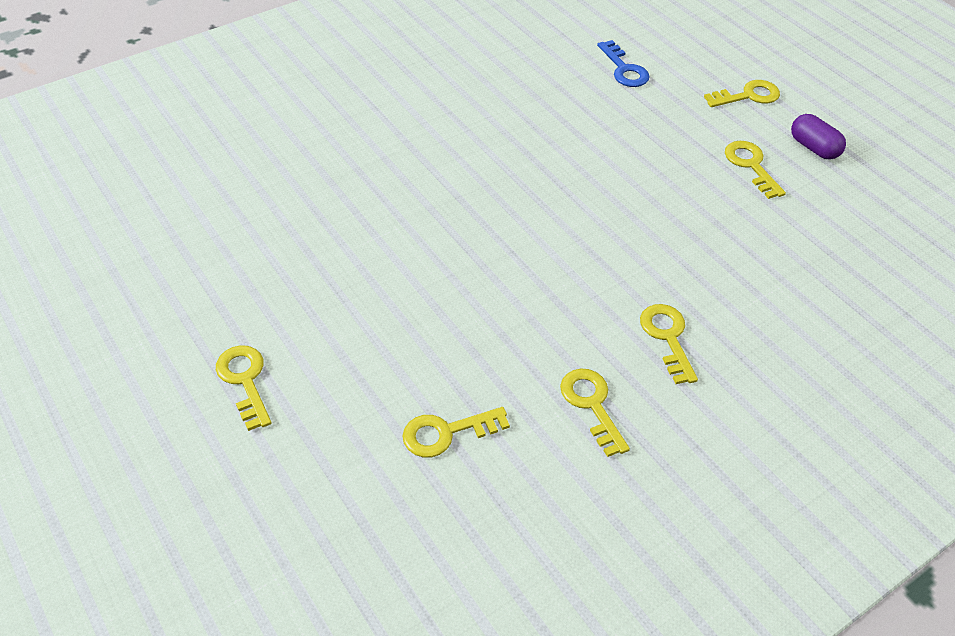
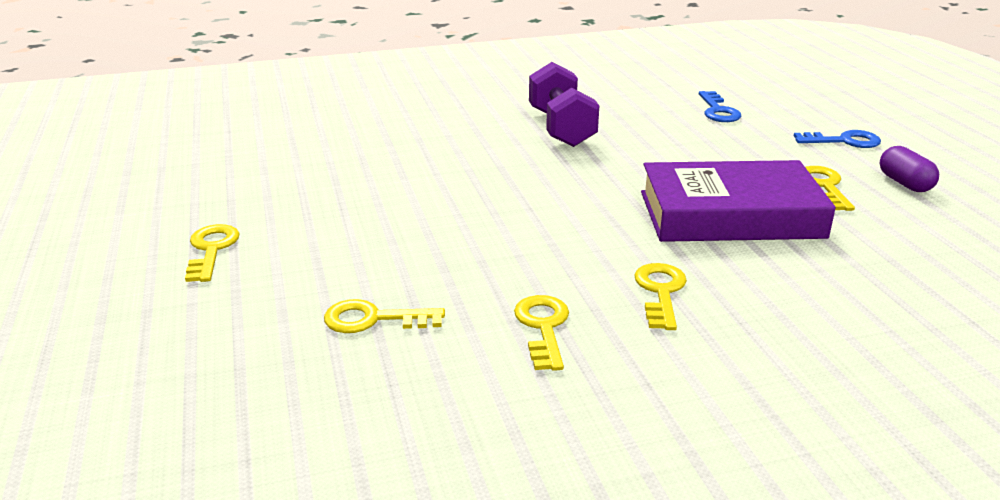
camera: 20 degrees right, 20 degrees down
(489, 125) = (561, 128): none -> purple dumbbell
(687, 222) = (730, 215): none -> purple book
(748, 96) = (844, 141): yellow key -> blue key

